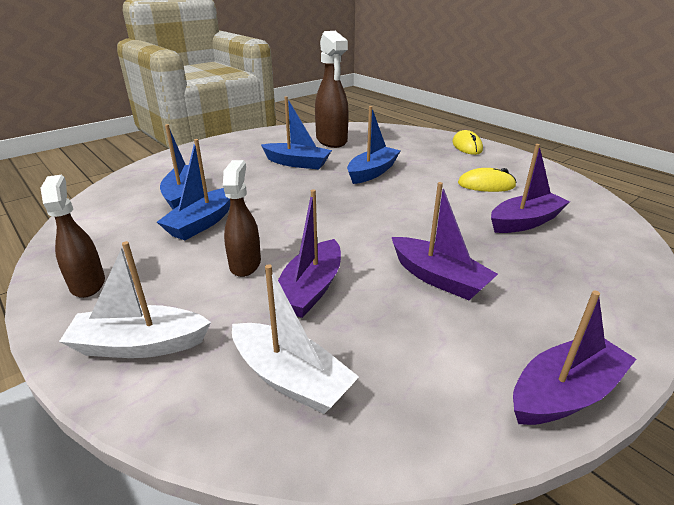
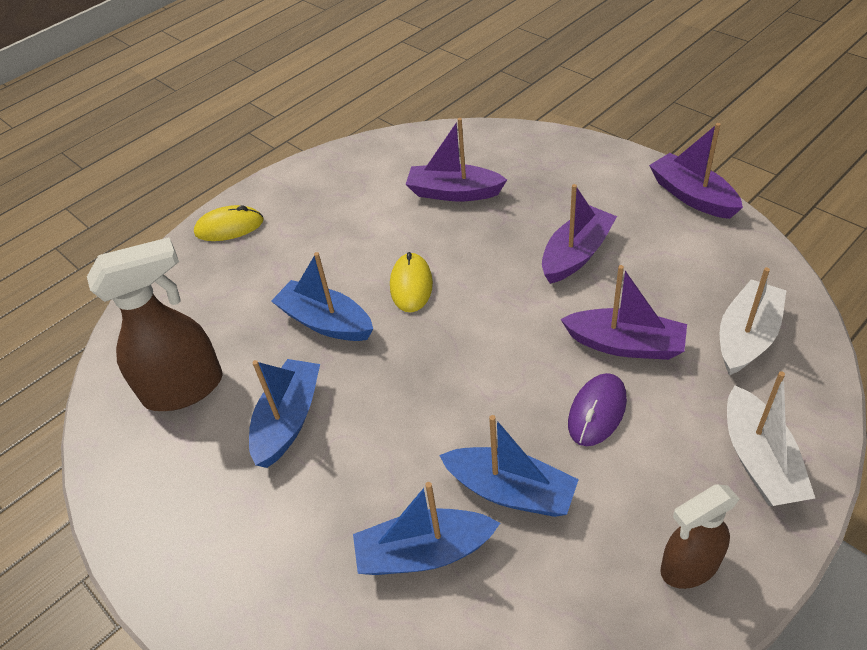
camera: 90 degrees left, 15 degrees up
(245, 264) = (597, 411): brown spray bottle -> purple mouse
(486, 185) = (363, 215): yellow mouse -> yellow mouse (411, 285)
(525, 222) = (454, 192): purple boat -> purple boat turned 45 degrees counterclockwise

